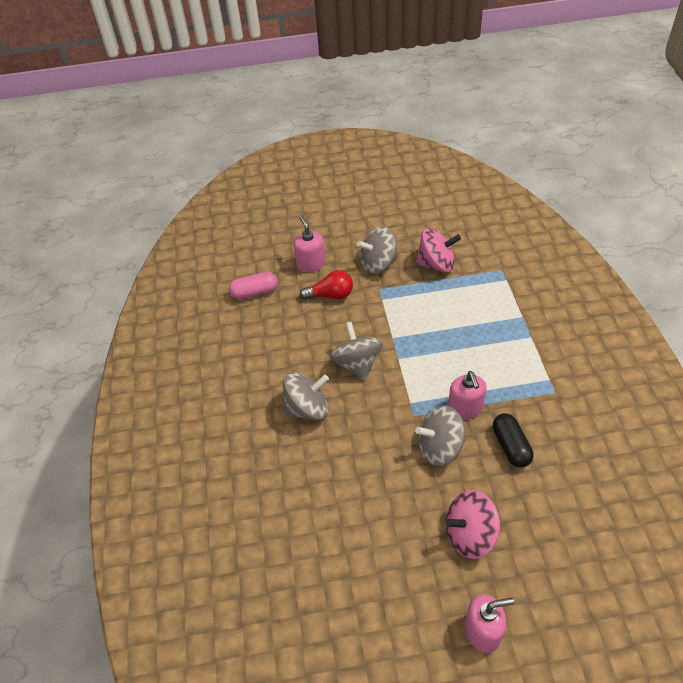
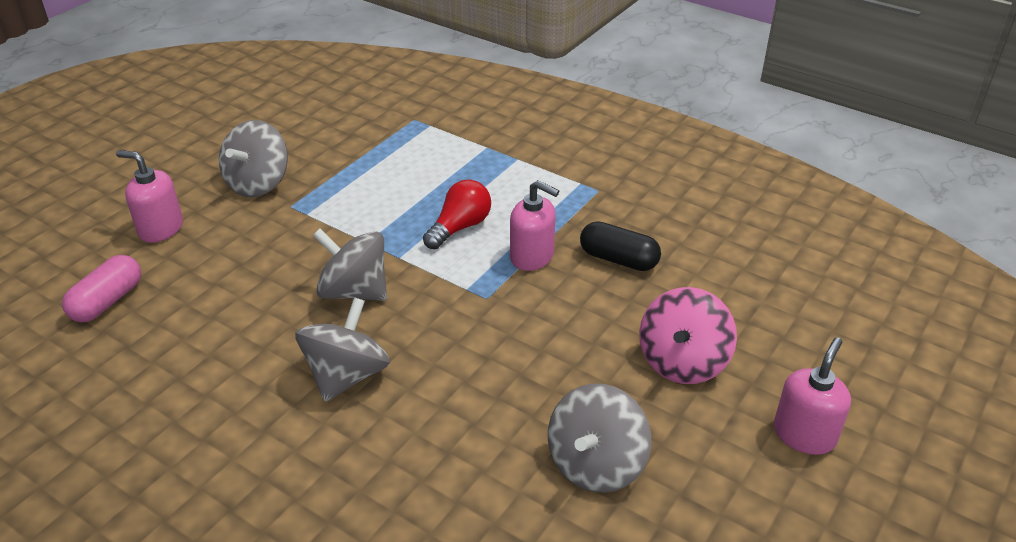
camera: 50 degrees left, 10 degrees down
(331, 295) = (231, 245): red light bulb -> red light bulb (460, 227)
(436, 264) = (333, 149): pink spinning top -> none
(440, 448) = (552, 308): grey spinning top -> grey spinning top (596, 464)

